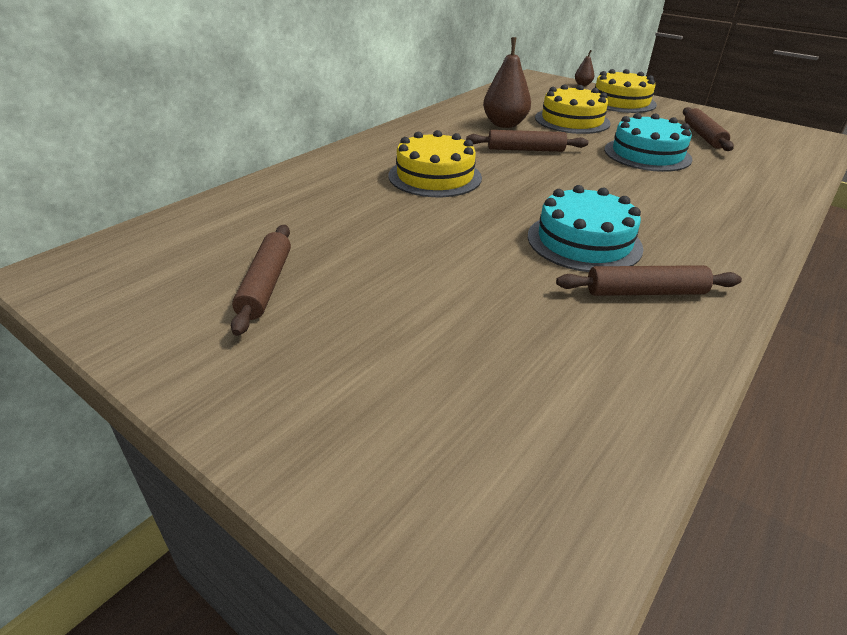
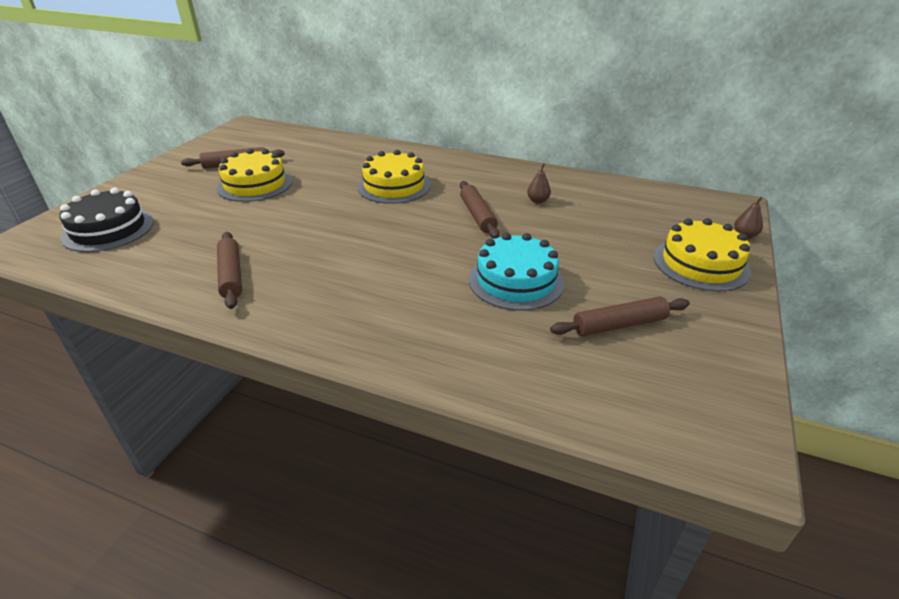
camera: 75 degrees right, 0 degrees up
(478, 432) = (108, 229): none -> black cake
(504, 124) = (538, 201): brown pear -> brown pear, size x0.50
(572, 120) = (586, 234): yellow cake -> yellow cake (255, 184)
(584, 242) = (302, 250): turquoise cake -> none

